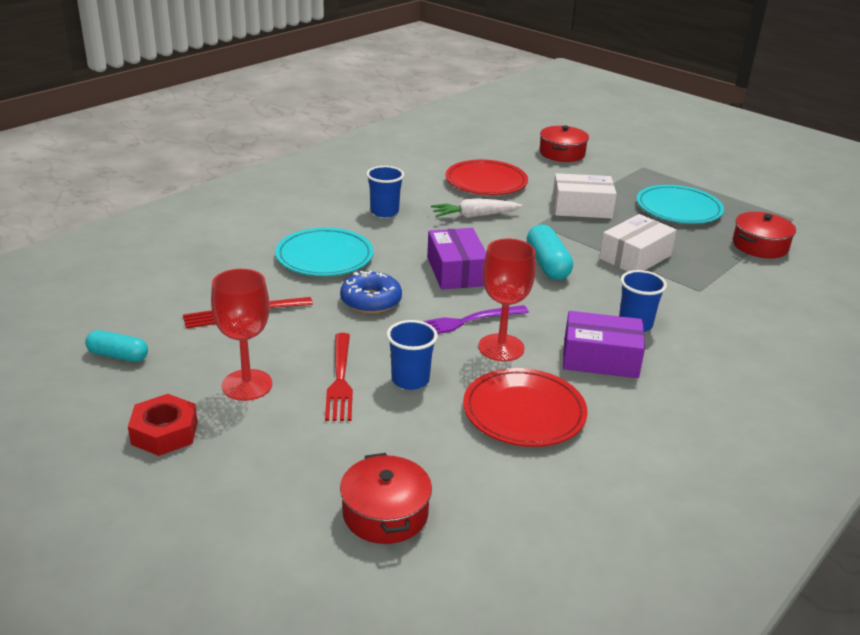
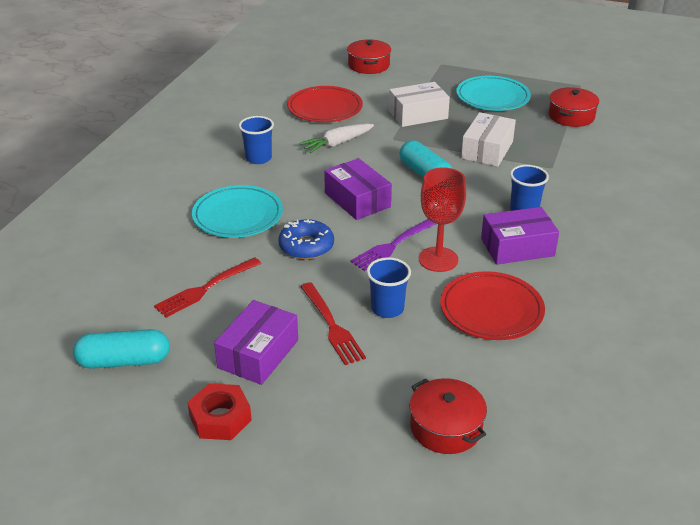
camera: 20 degrees left, 5 degrees up
(118, 355) = (124, 361): turquoise capsule -> turquoise capsule, size x1.51
(247, 385) = (258, 354): red goblet -> purple box

